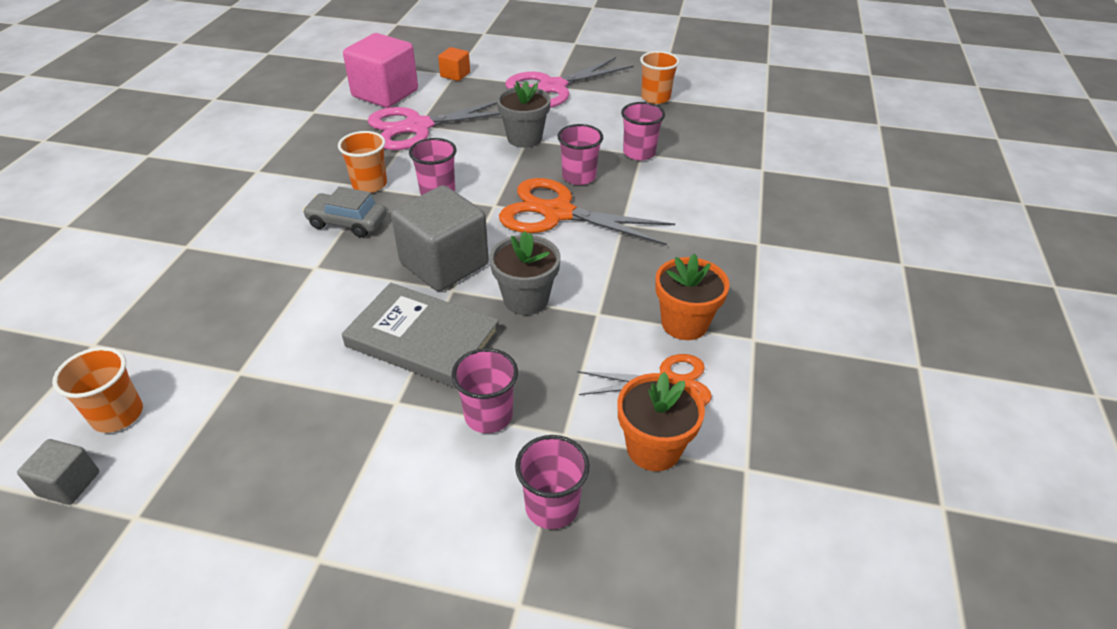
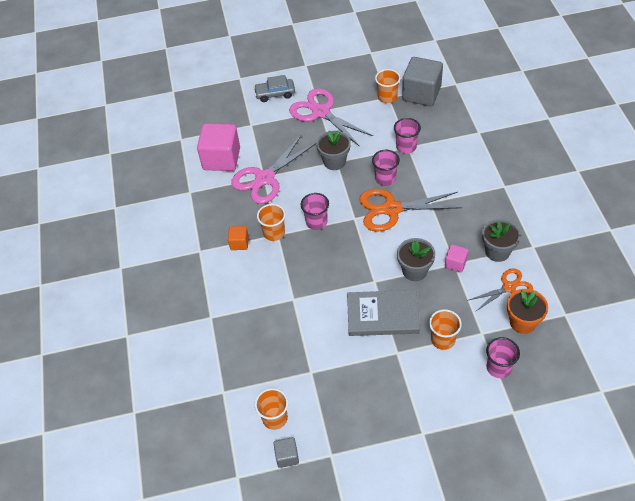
camera: 20 degrees left, 10 degrees up
(347, 223) = (285, 264): grey car -> grey car (275, 94)
(444, 264) = (358, 268): grey cube -> grey cube (421, 93)
(455, 75) = (252, 125): orange cube -> orange cube (239, 243)
(488, 415) = (443, 340): pink cup -> orange cup
(553, 87) = (321, 112): pink scissors -> pink scissors turned 105 degrees clockwise
(600, 314) = (455, 263): none -> pink cube
(684, 323) = (497, 251): orange flower pot -> grey flower pot

